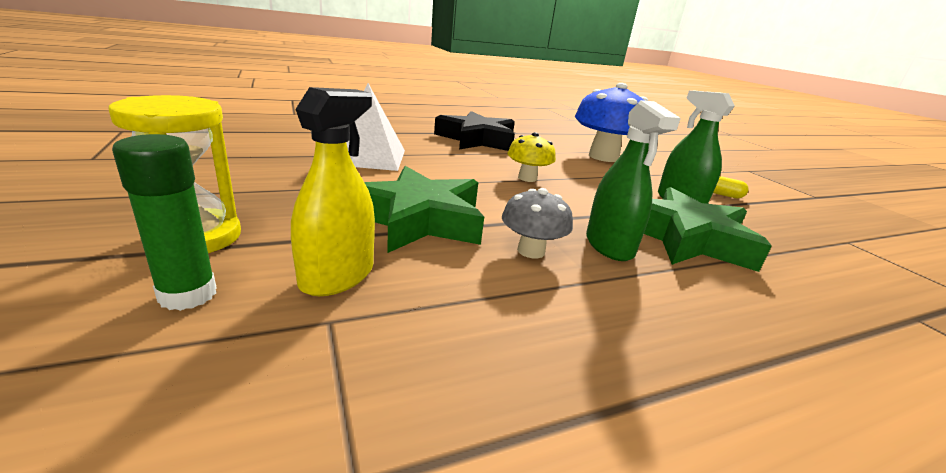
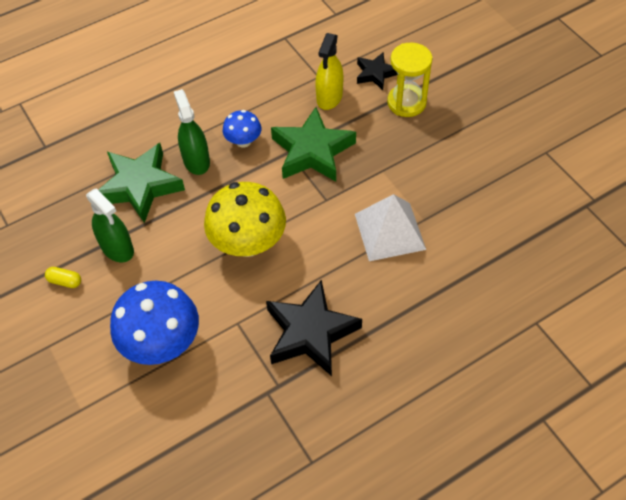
camera: 175 degrees right, 30 degrees up
(188, 295) = (375, 74): green glue stick -> black star
(527, 178) = (248, 243): yellow mushroom -> yellow mushroom, size x1.90
(531, 251) = (243, 141): grey mushroom -> blue mushroom

